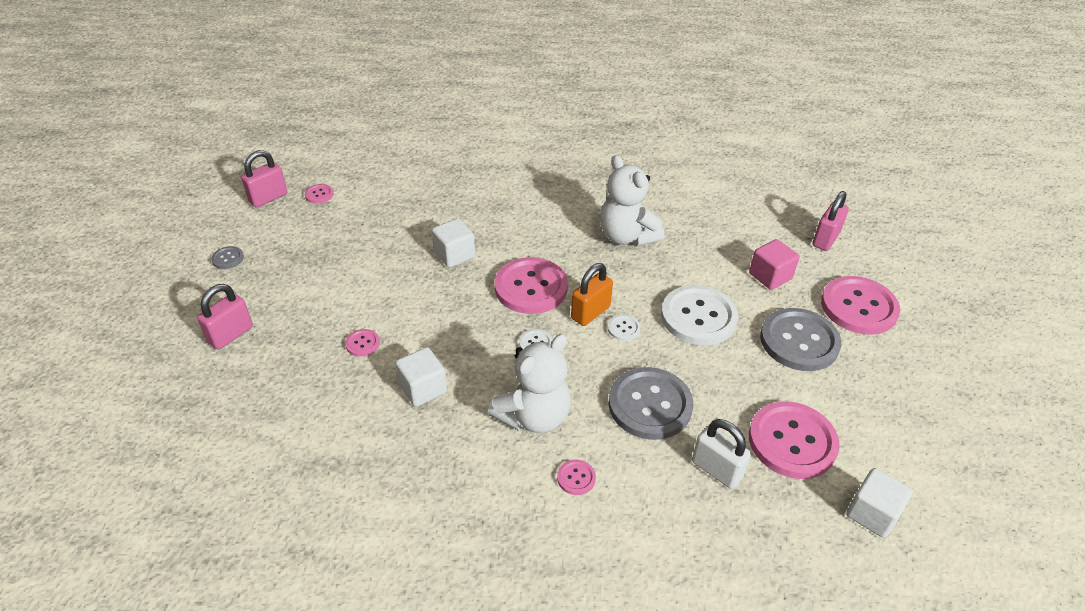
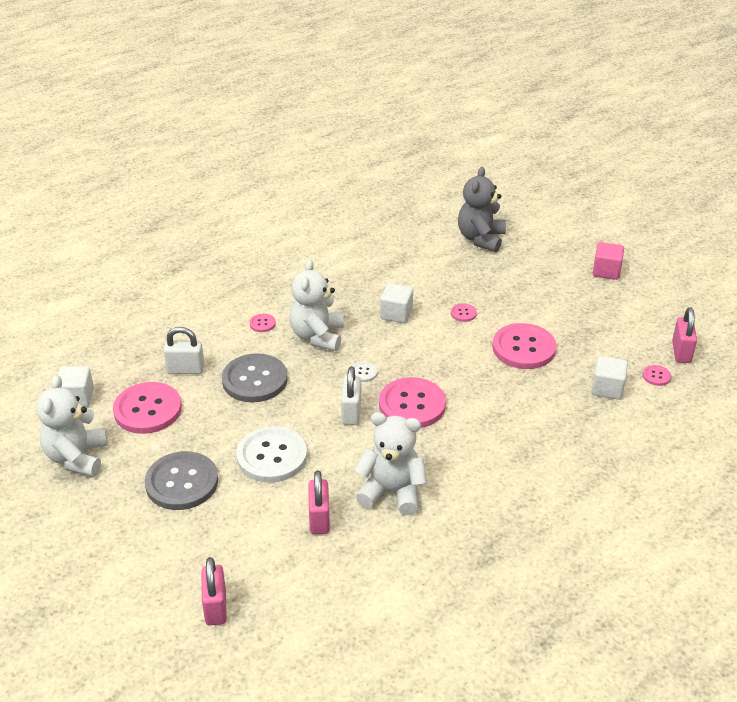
camera: 140 degrees right, 5 degrees down
(192, 427) = (481, 239): none -> grey teddy bear
(228, 258) = (621, 305): grey button -> none
(230, 335) = (539, 276): pink padlock -> pink padlock (319, 519)
(454, 255) = (494, 394): white cube -> white cube (607, 388)
(590, 312) = (351, 413): orange padlock -> white padlock
(623, 328) = (317, 416): white button -> none
(770, 276) = (241, 529): pink cube -> pink cube (606, 271)
(858, 307) = (148, 545): pink button -> pink button (523, 348)
(898, 429) = (77, 458): none -> white teddy bear

